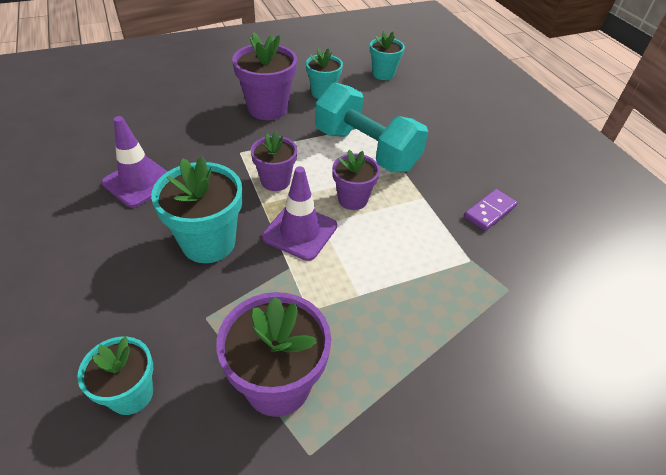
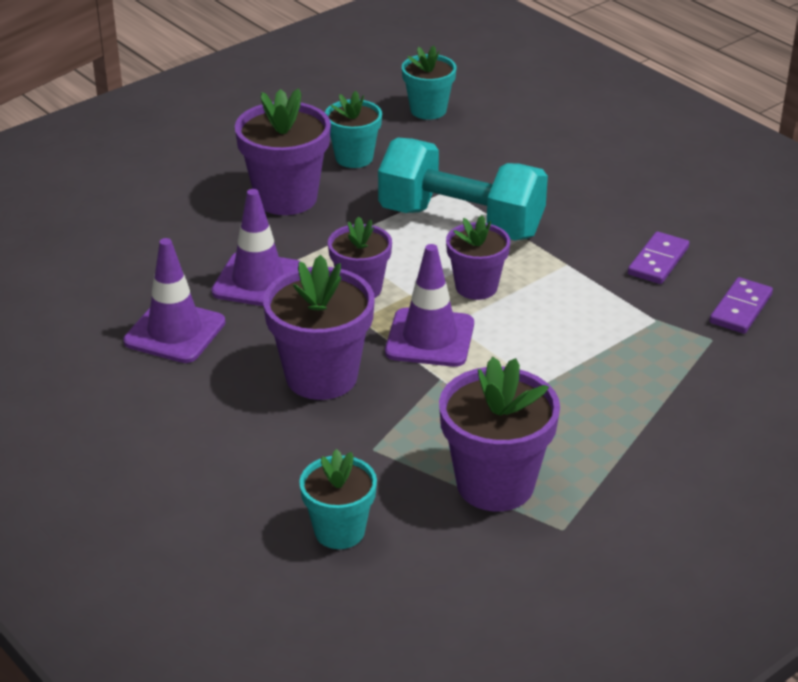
camera: 15 degrees left, 10 degrees down
(208, 243) = (321, 377): turquoise flower pot -> purple flower pot
(215, 159) = (258, 281): none -> purple traffic cone
(540, 268) = (740, 309): none -> purple domino

